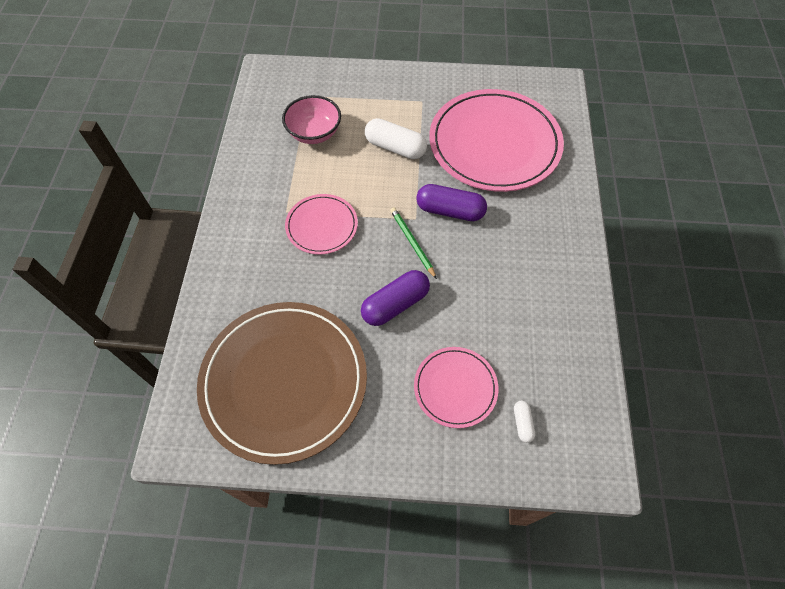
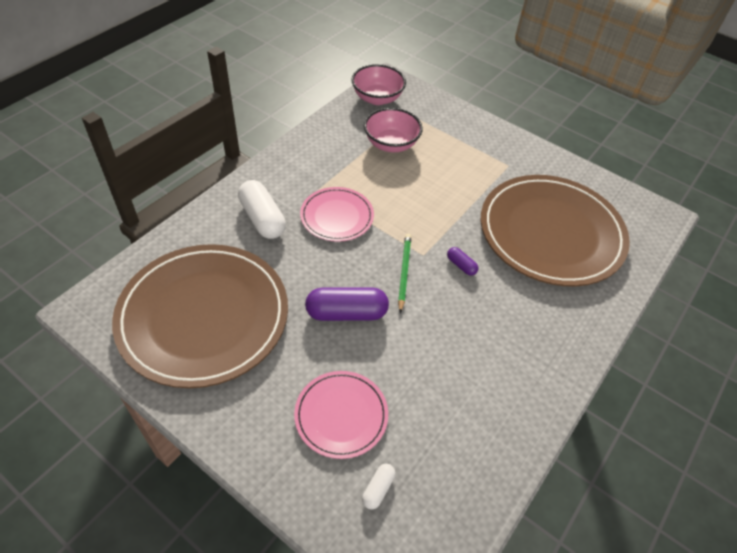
camera: 30 degrees right, 10 degrees down
(268, 94) = (377, 98): none -> pink bowl
(395, 148) = (452, 189): white capsule -> white capsule (262, 219)
(450, 210) = (461, 265): purple capsule -> purple capsule, size x0.49
(494, 144) = (551, 233): pink plate -> brown plate

